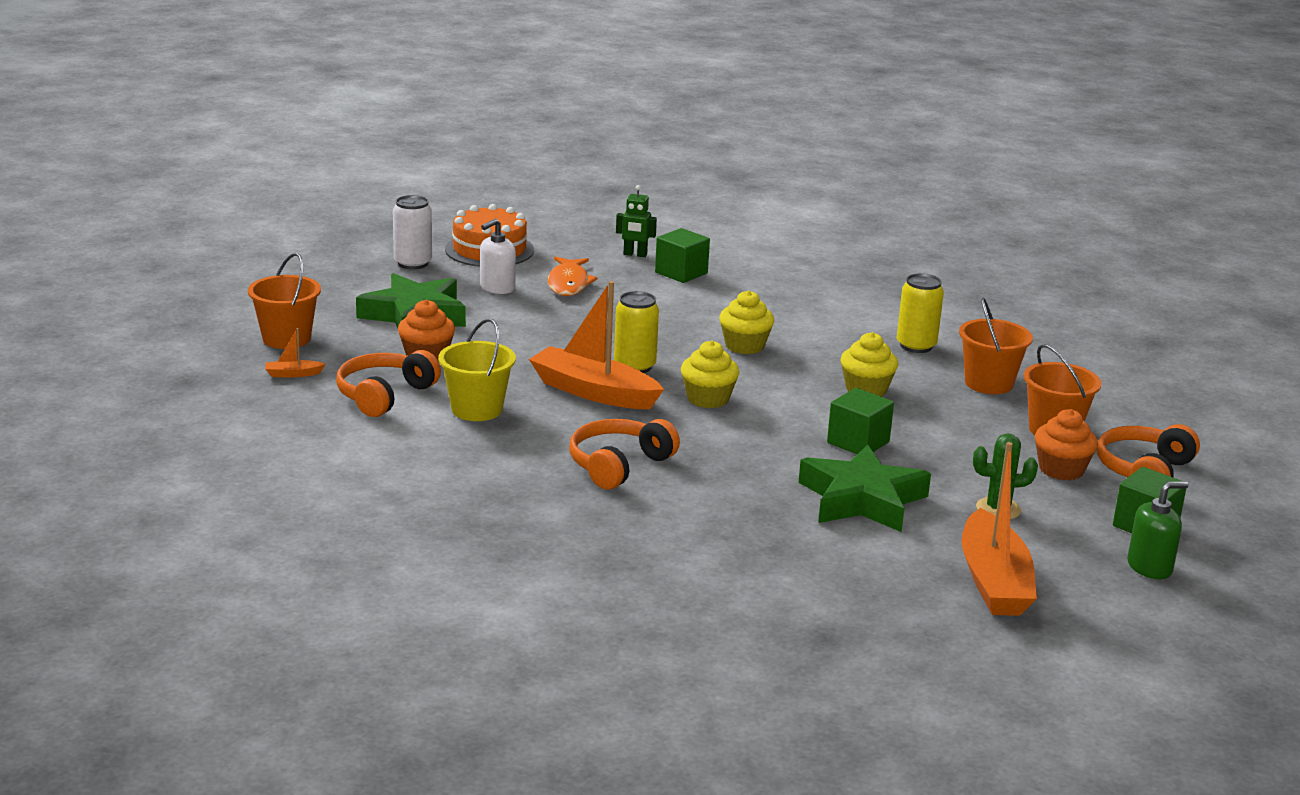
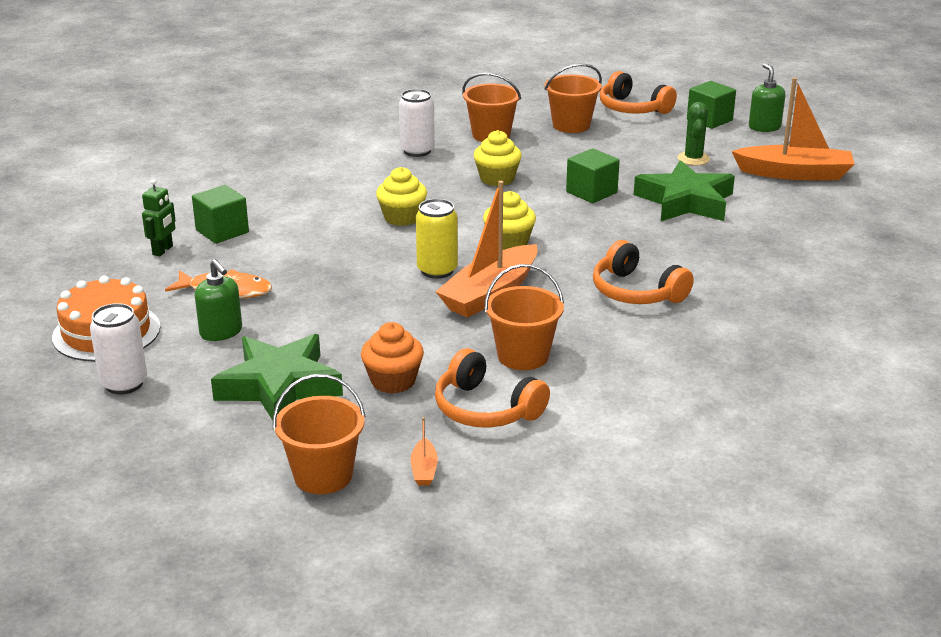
camera: 80 degrees left, 5 degrees up
(477, 409) = (523, 356): yellow bucket -> orange bucket
(497, 288) = (221, 332): white soap dispenser -> green soap dispenser
(916, 346) = (417, 151): yellow can -> white can
(1061, 470) = (632, 132): orange cupcake -> none

